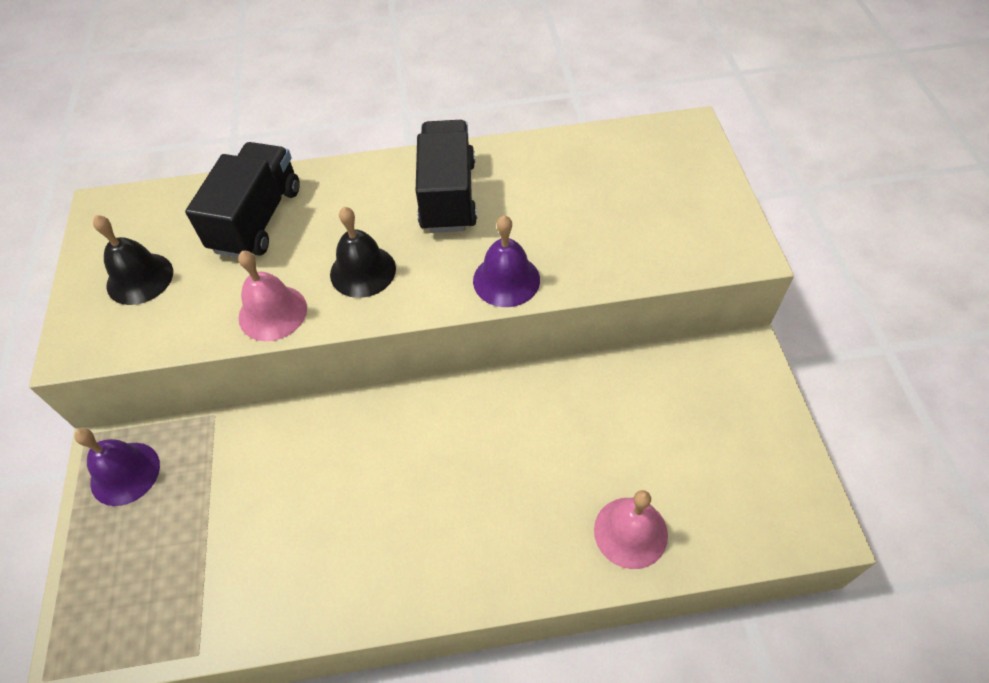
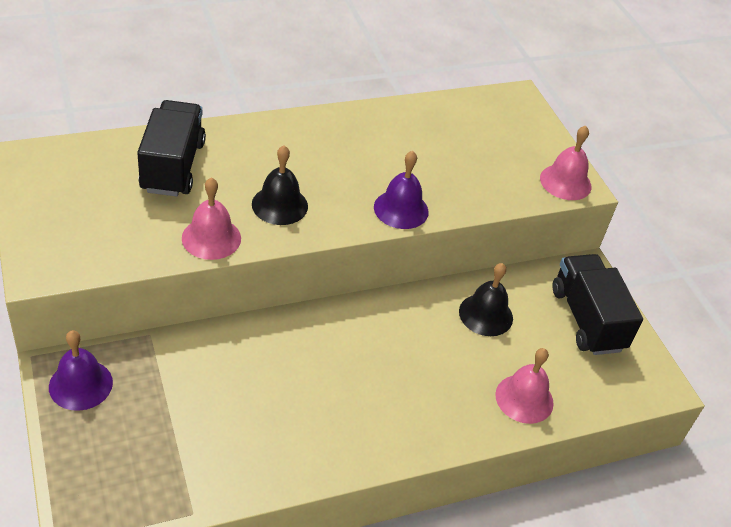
camera: 20 degrees left, 10 degrees down
(140, 278) = (80, 214): black bell -> black bell (486, 314)
(448, 196) = (335, 147): black truck -> black truck (587, 319)
(727, 246) = (565, 182): none -> pink bell

